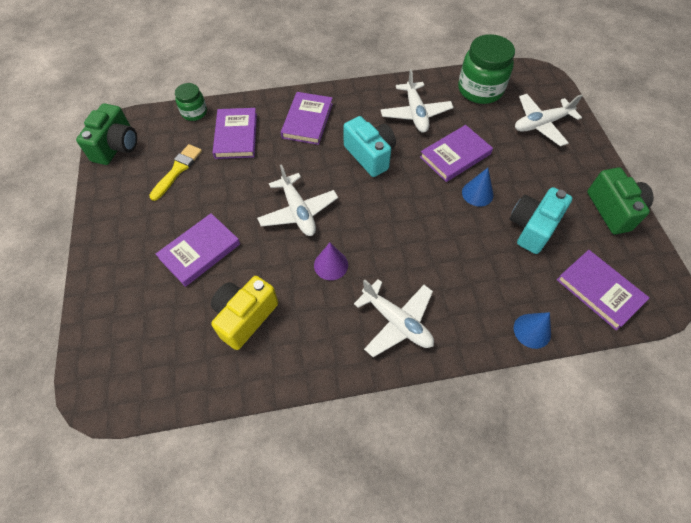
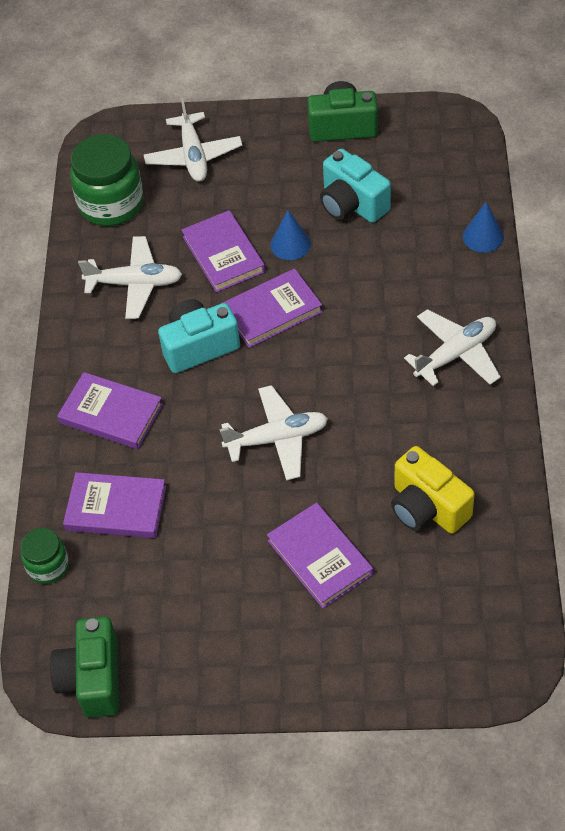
camera: 75 degrees left, 5 degrees down
(116, 146) = (93, 679): green camera -> green camera turned 120 degrees counterclockwise
(177, 170) = (166, 588): yellow brush -> none
(331, 265) = (368, 410): purple cone -> none
(599, 290) = (444, 168): purple book -> purple book (272, 311)

